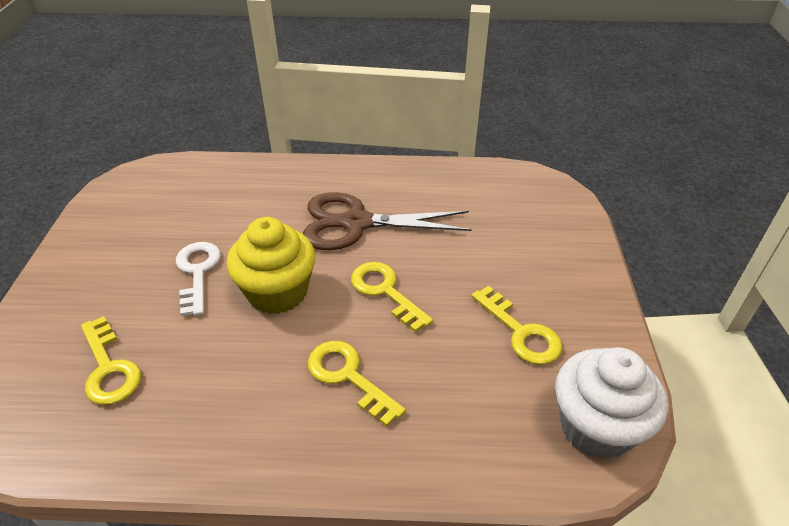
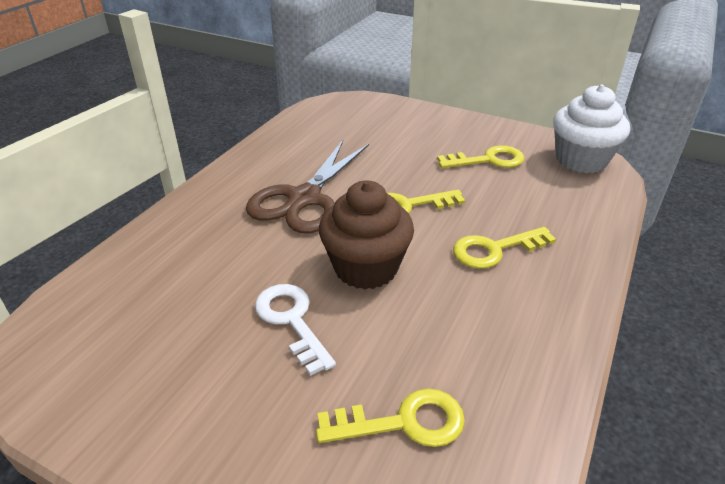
camera: 65 degrees left, 5 degrees down
(197, 272) = (291, 321): white key -> white key turned 45 degrees clockwise
(277, 292) = (366, 268): yellow cupcake -> brown cupcake

